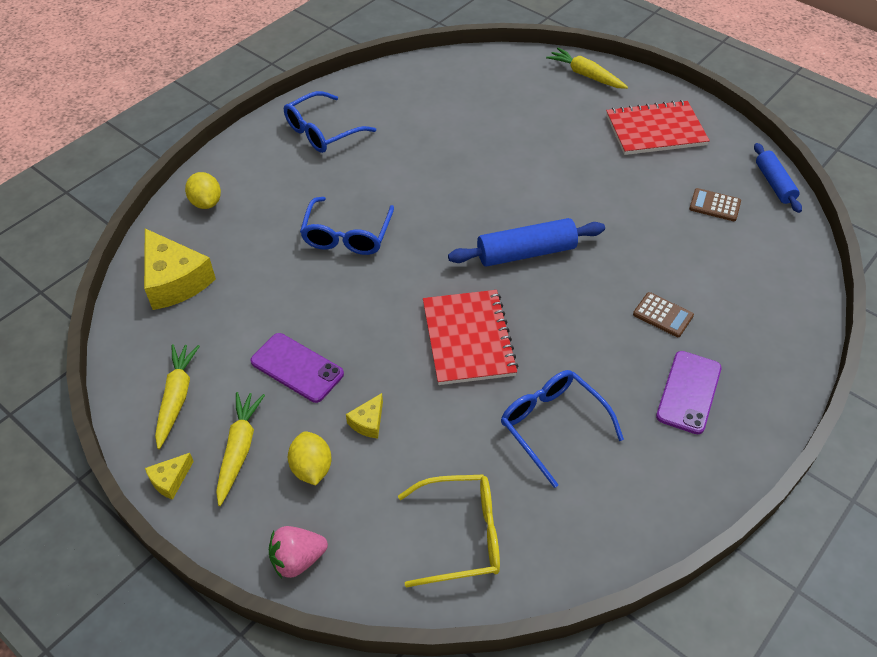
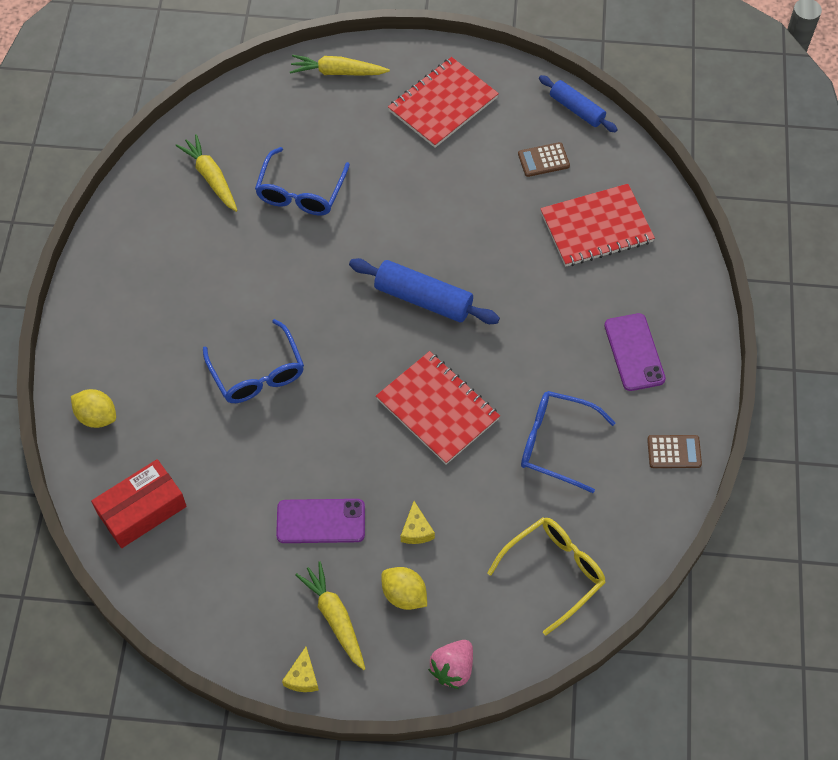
camera: 35 degrees left, 10 degrees up
(175, 281) = (142, 510): yellow cheese -> red box
(176, 397) = (244, 610): yellow carrot -> yellow carrot (211, 177)
(322, 132) = (139, 276): blue glasses -> blue glasses (300, 192)
(526, 252) = (423, 299): blue rolling pin -> blue rolling pin turned 75 degrees clockwise
(663, 315) = (571, 294): brown calculator -> brown calculator (674, 452)
(726, 276) = (596, 227): none -> red notebook

